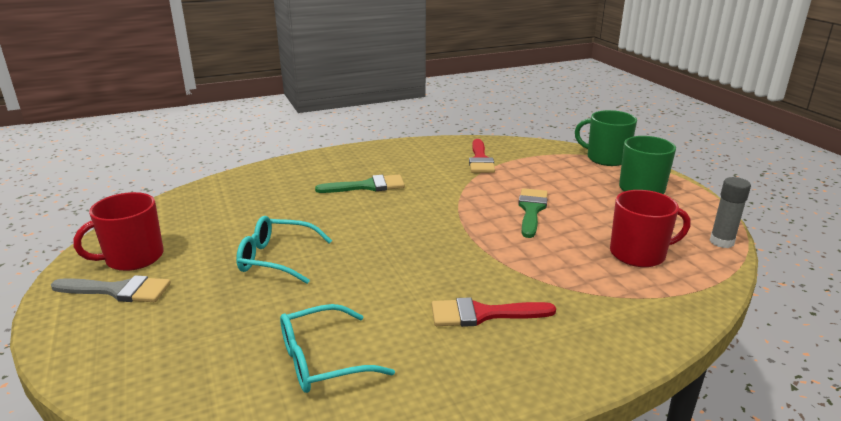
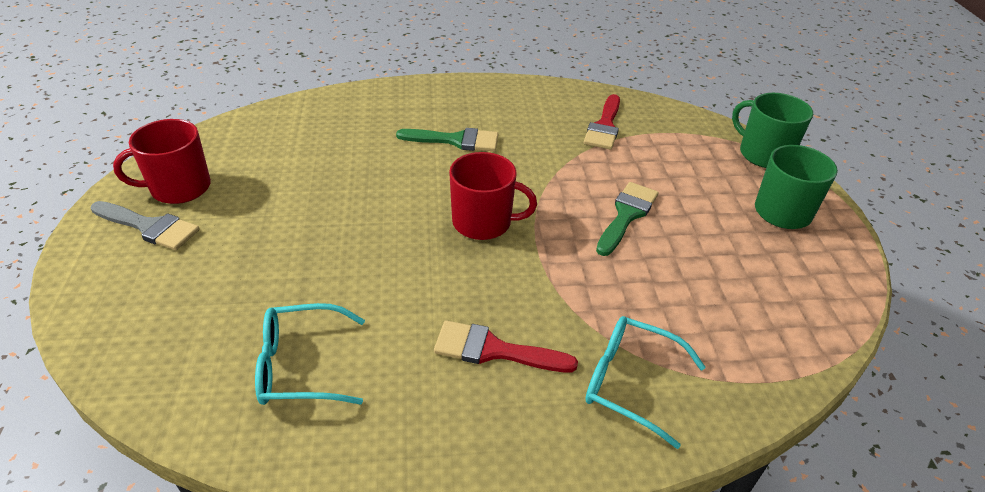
camera: 15 degrees right, 15 degrees up
(276, 258) = (315, 221): turquoise glasses -> turquoise glasses (630, 383)
(639, 254) = (722, 310): red mug -> red mug (483, 222)
(721, 242) = (840, 317): grey glue stick -> none

